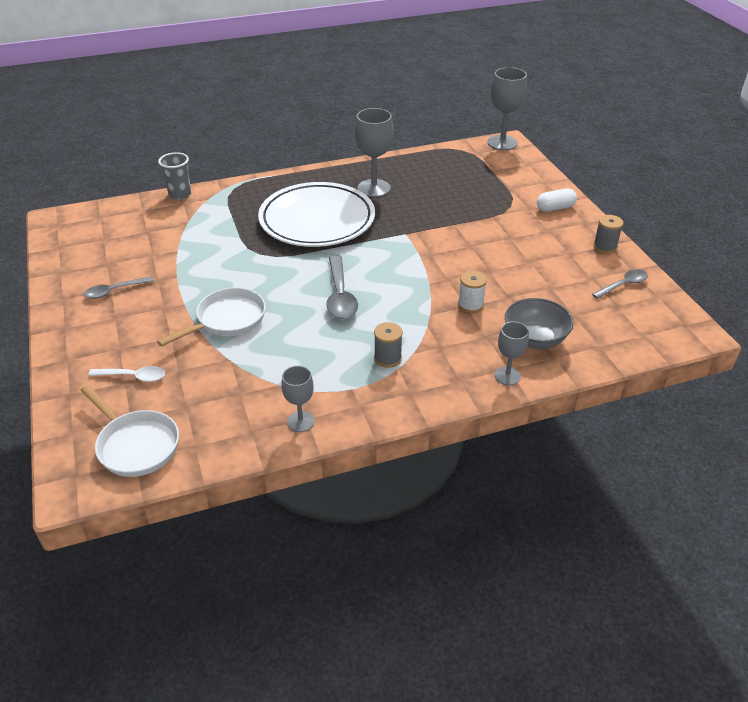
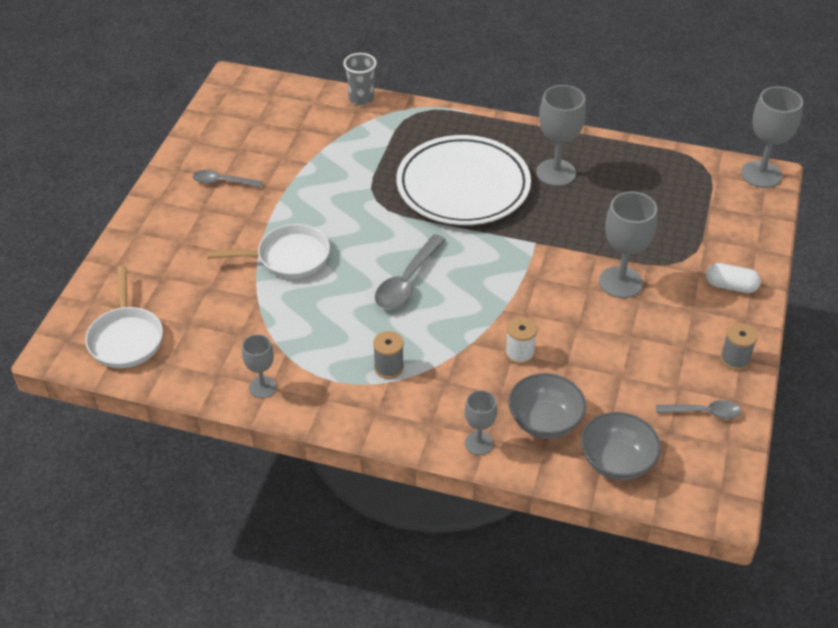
camera: 35 degrees right, 5 degrees up
(133, 376) = (171, 275): white spoon -> none
(487, 234) = (620, 282): none -> grey goblet
(607, 340) = (617, 462): none -> grey bowl

